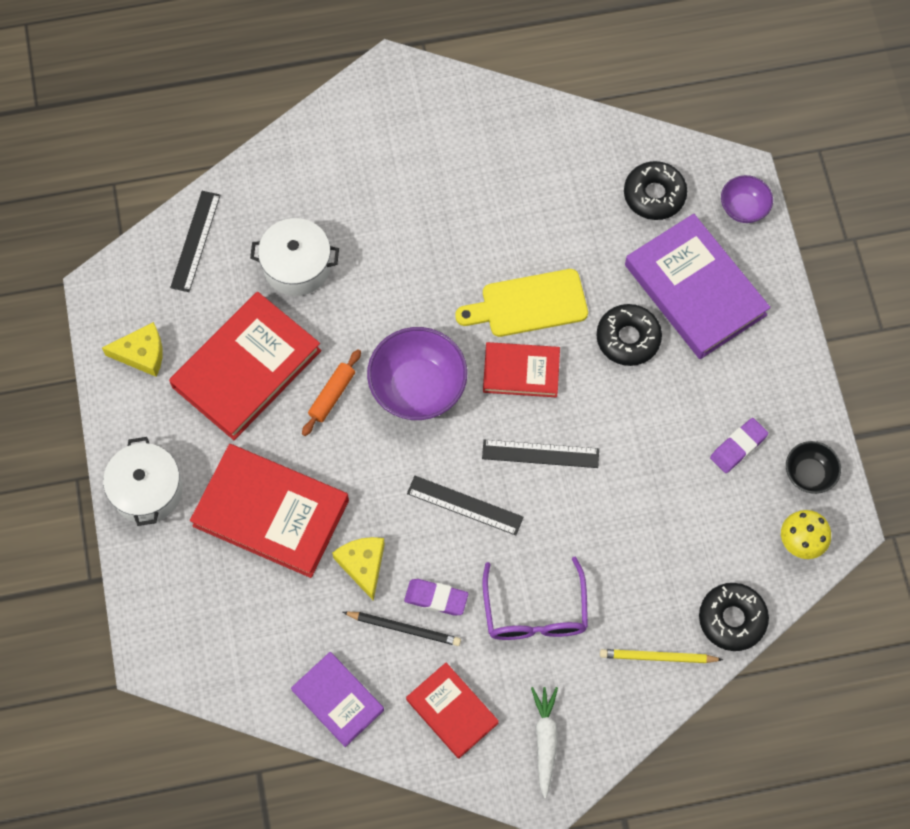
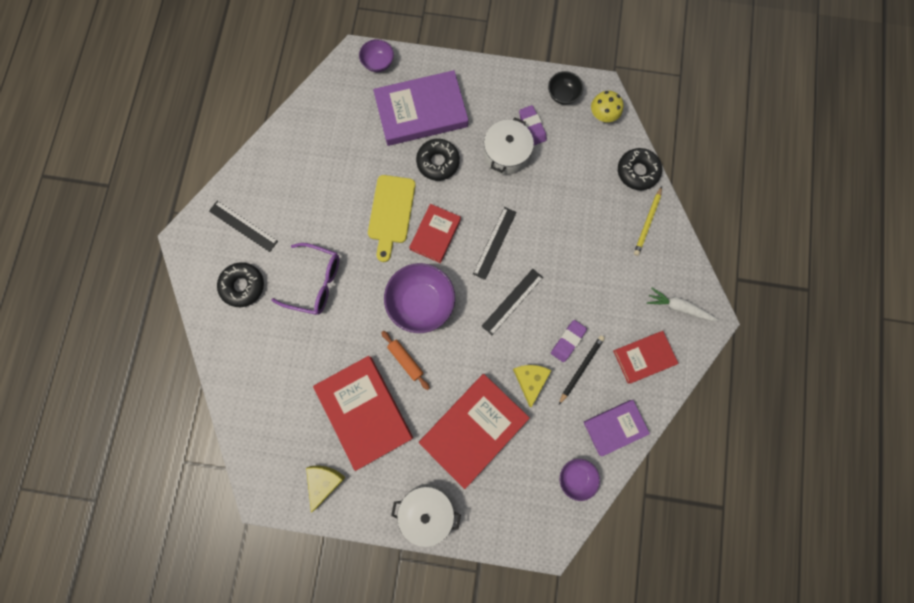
camera: 70 degrees left, 10 degrees up
(195, 241) = (254, 416): black ruler -> black ruler (243, 226)
(252, 668) = (576, 477): none -> purple bowl
(297, 266) = (302, 352): white pot -> white pot (506, 154)
(363, 565) = (530, 380): yellow cheese -> yellow cheese turned 90 degrees clockwise
(535, 613) = (596, 284): purple glasses -> purple glasses (315, 282)
(654, 195) = (347, 110): black donut -> black donut (243, 286)

